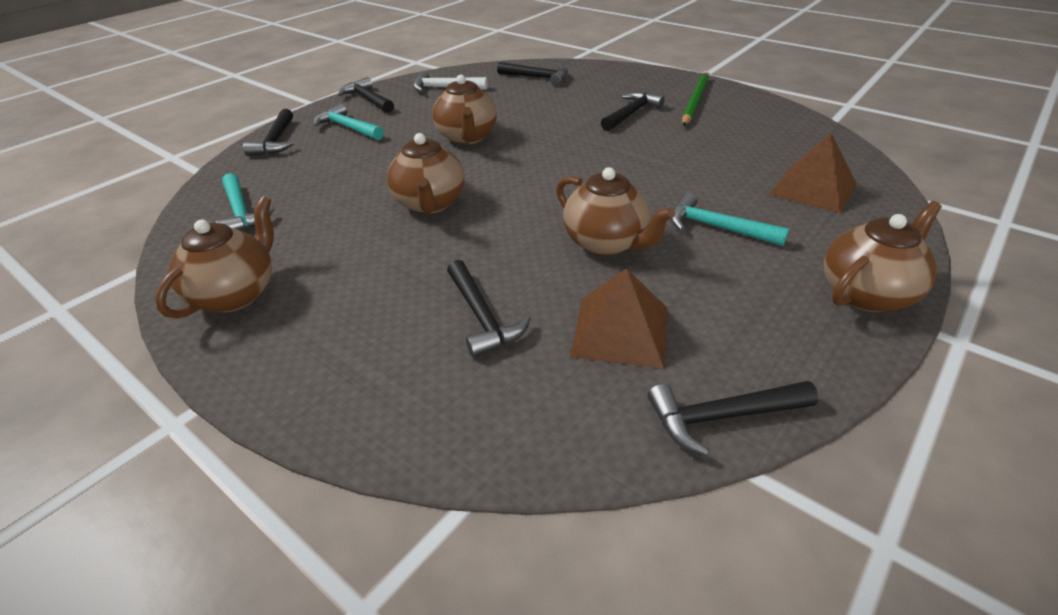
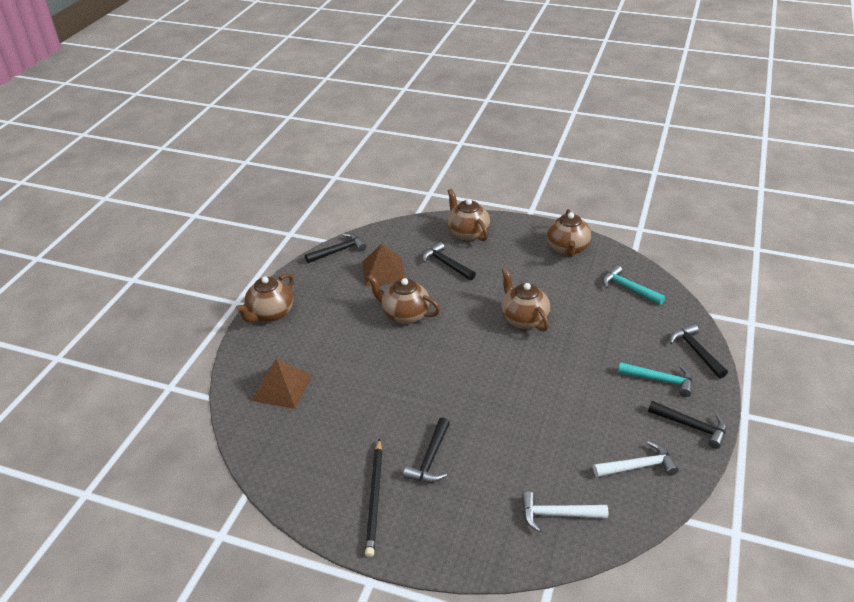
camera: 160 degrees right, 0 degrees up
(467, 137) = (552, 389): brown teapot -> brown teapot (467, 233)
(538, 78) = (557, 514): black hammer -> white hammer
(695, 101) = (374, 499): green pencil -> black pencil
(716, 227) = (345, 339): turquoise hammer -> none

